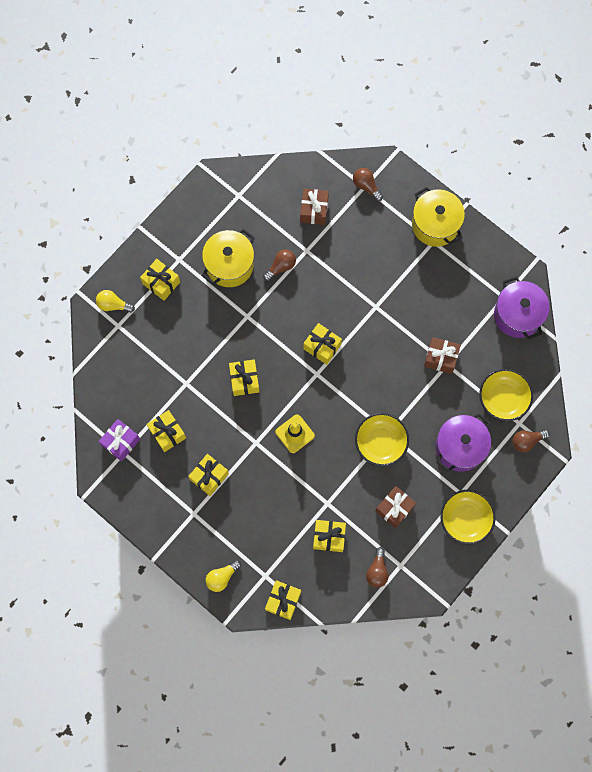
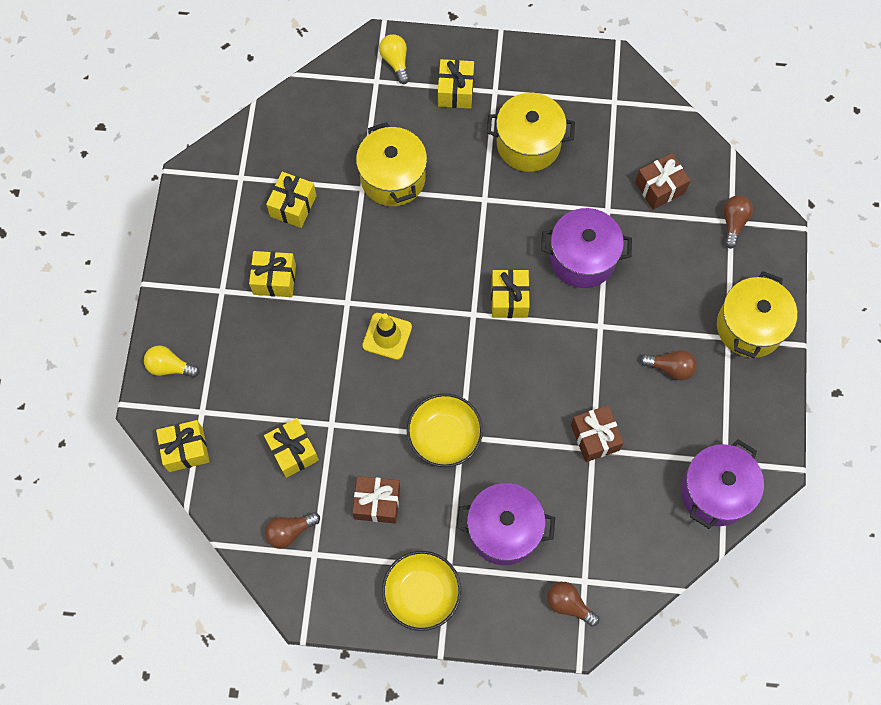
camera: 55 degrees right, 5 degrees down
(121, 442) = (250, 167): purple gift -> none
(193, 360) = (393, 178): none -> yellow pot
(244, 380) = (409, 244): yellow gift -> none
(281, 267) = (567, 196): brown light bulb -> brown light bulb (670, 368)
(326, 287) = (582, 258): none -> purple pot
(503, 398) = (600, 542): yellow bowl -> none

